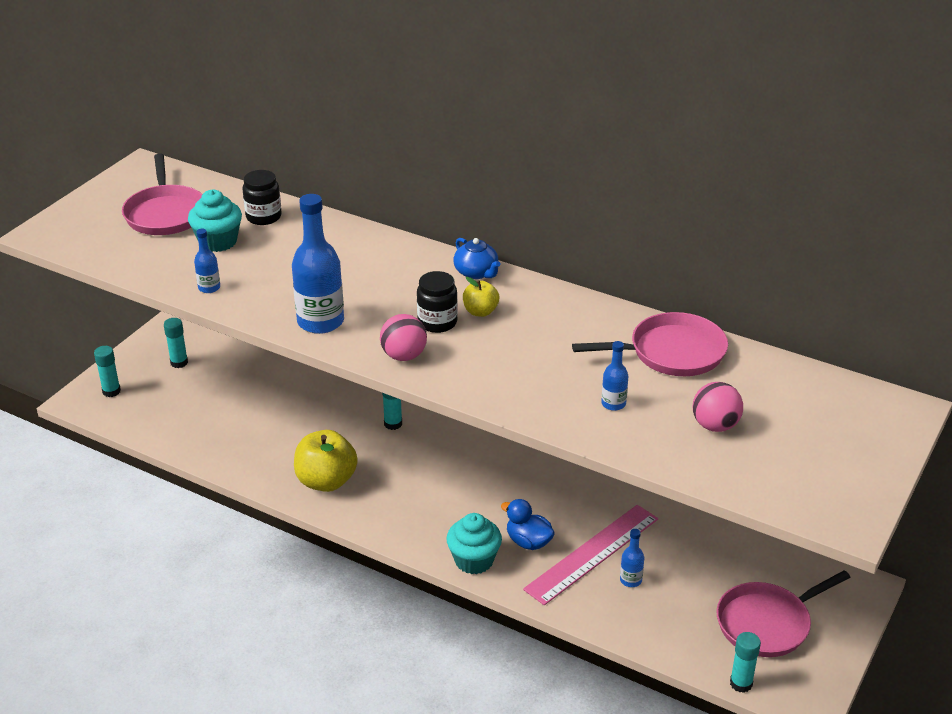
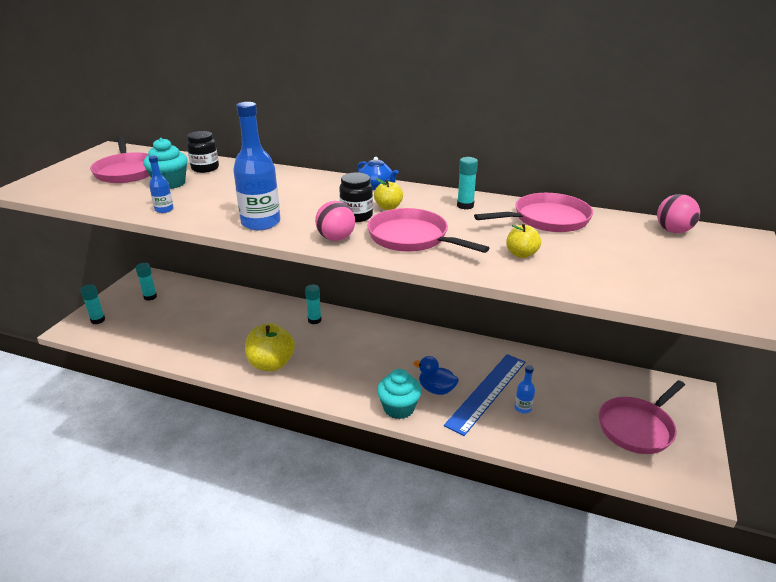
camera: 10 degrees left, 5 degrees down
(493, 365) = (412, 238): none -> pink pan
(592, 553) = (487, 392): pink ruler -> blue ruler
(613, 404) = (521, 254): blue bottle -> yellow apple
(715, 426) = (611, 261): pink ball -> pink ball (673, 231)
(741, 683) = (641, 478): turquoise glue stick -> turquoise glue stick (465, 206)

